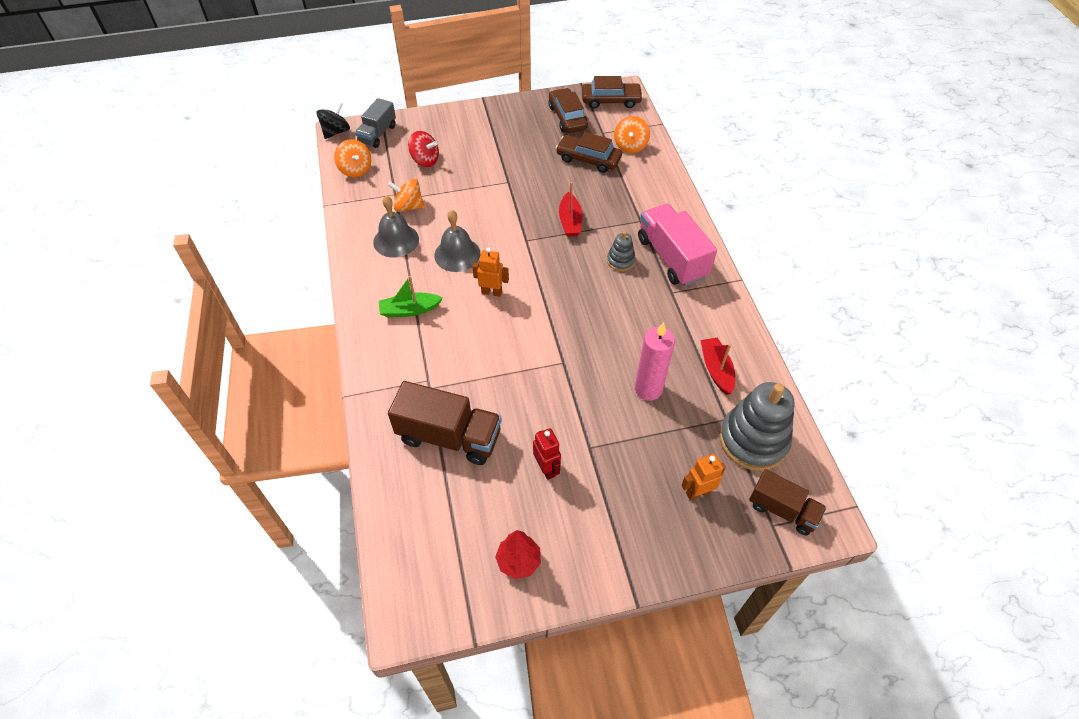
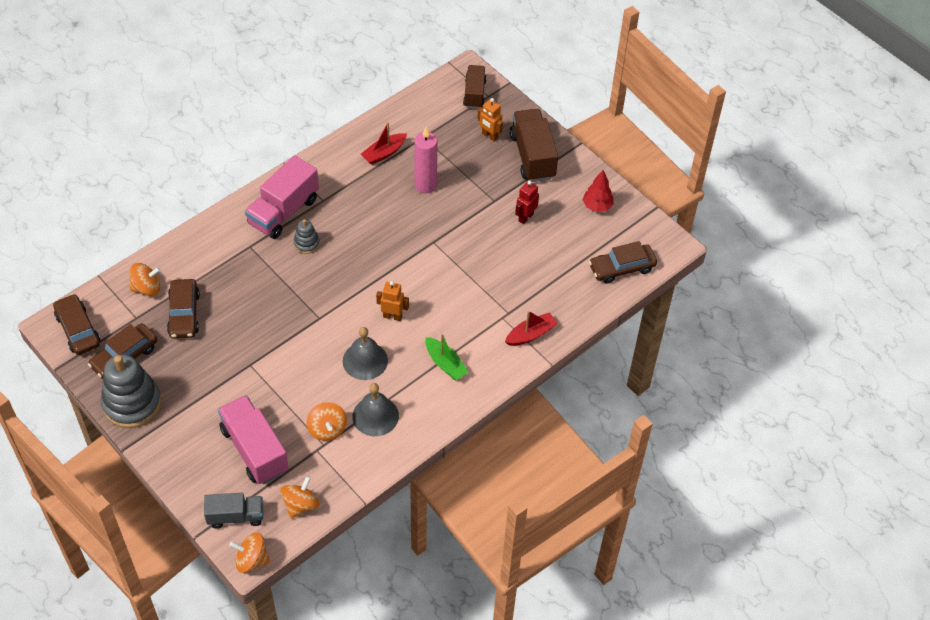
camera: 120 degrees left, 0 degrees up
(336, 132) = (251, 560): black spinning top -> orange spinning top
(410, 536) = (622, 268): none -> brown car
(425, 160) = (254, 450): red spinning top -> pink truck
(449, 436) = (539, 281): brown truck -> brown truck (532, 156)
(492, 292) = (392, 316): orange robot -> orange robot turned 120 degrees clockwise
(570, 221) = (278, 295): red boat -> red boat (531, 334)
(753, 440) = (432, 119): grey stacking toy -> grey stacking toy (132, 403)

